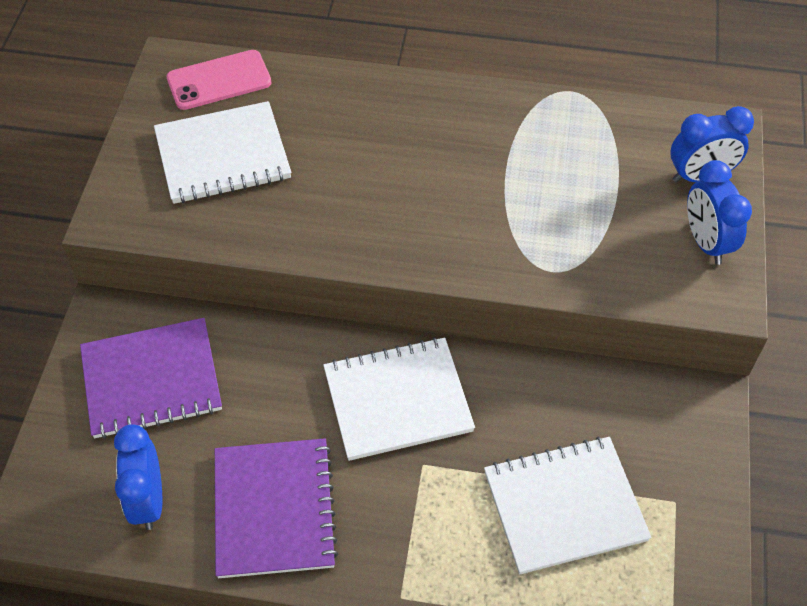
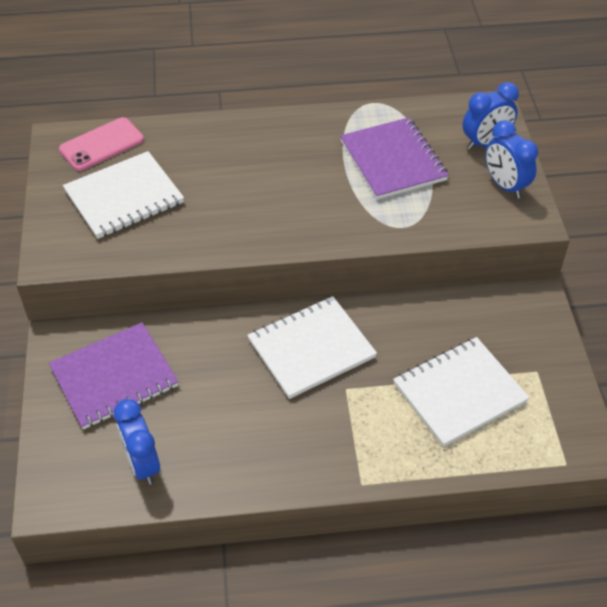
camera: 15 degrees left, 5 degrees down
(274, 509) = (243, 446): purple notebook -> purple notebook (393, 161)

